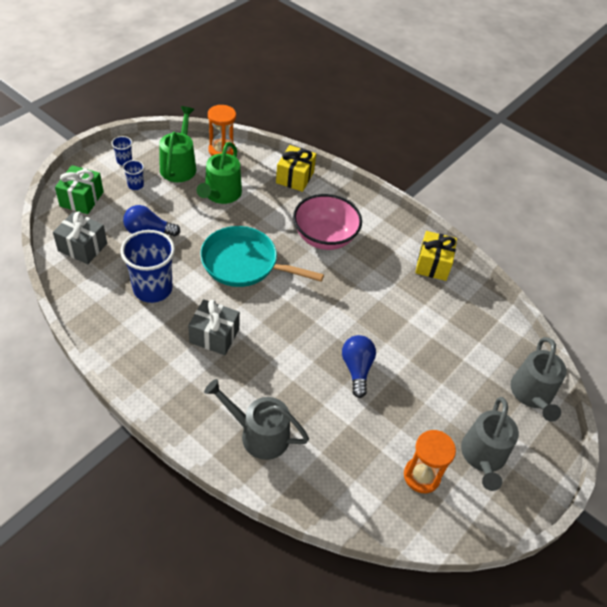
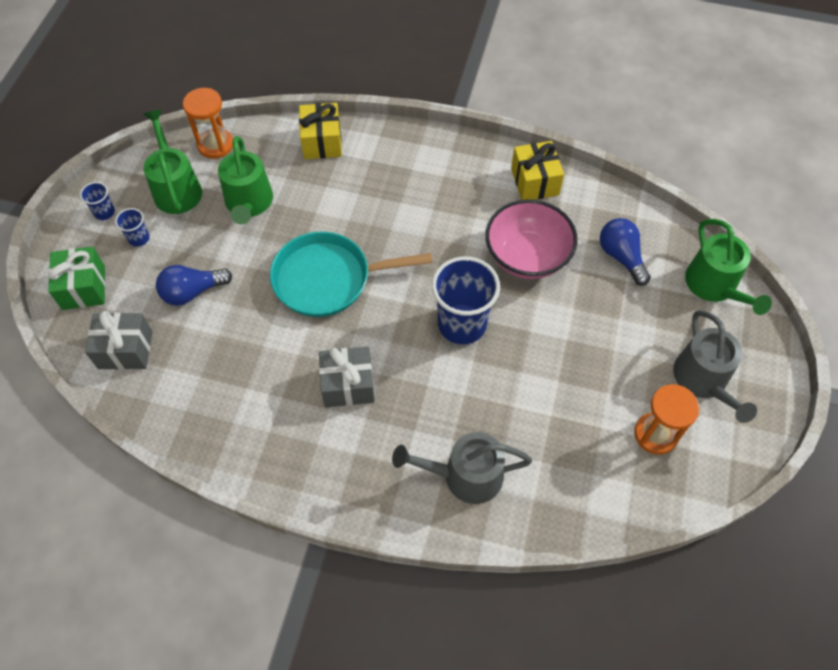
camera: 20 degrees left, 10 degrees up
(152, 289) = (242, 362): blue cup -> blue cup (462, 324)
(324, 237) = (399, 203): pink bowl -> pink bowl (527, 257)
(357, 369) = (524, 347): blue light bulb -> blue light bulb (621, 257)
(532, 394) = (714, 286): grey watering can -> green watering can

